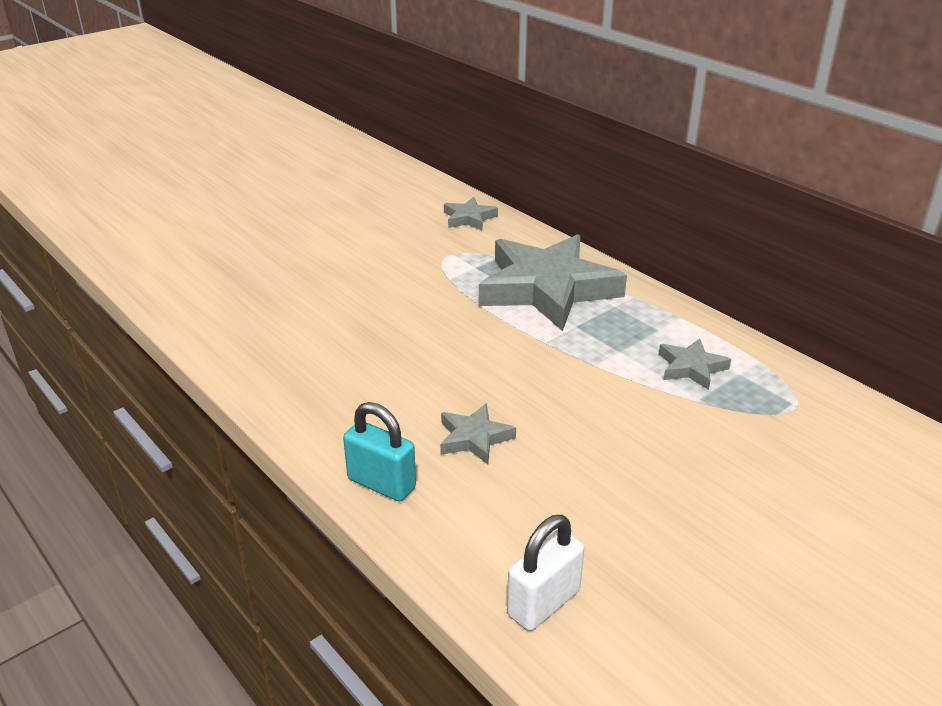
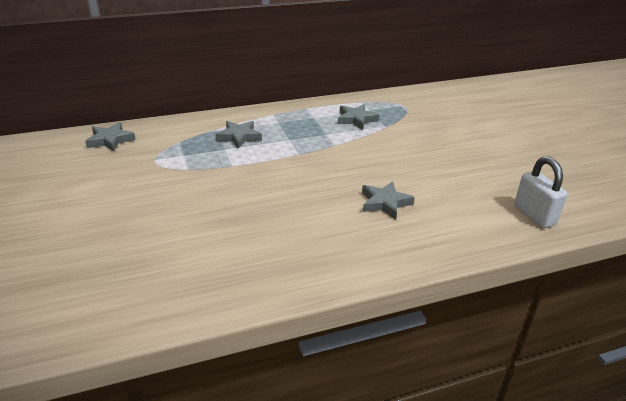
camera: 70 degrees left, 0 degrees up
(381, 484) = (416, 250): turquoise padlock -> none
(547, 289) = (239, 137): grey star -> grey star, size x0.43

